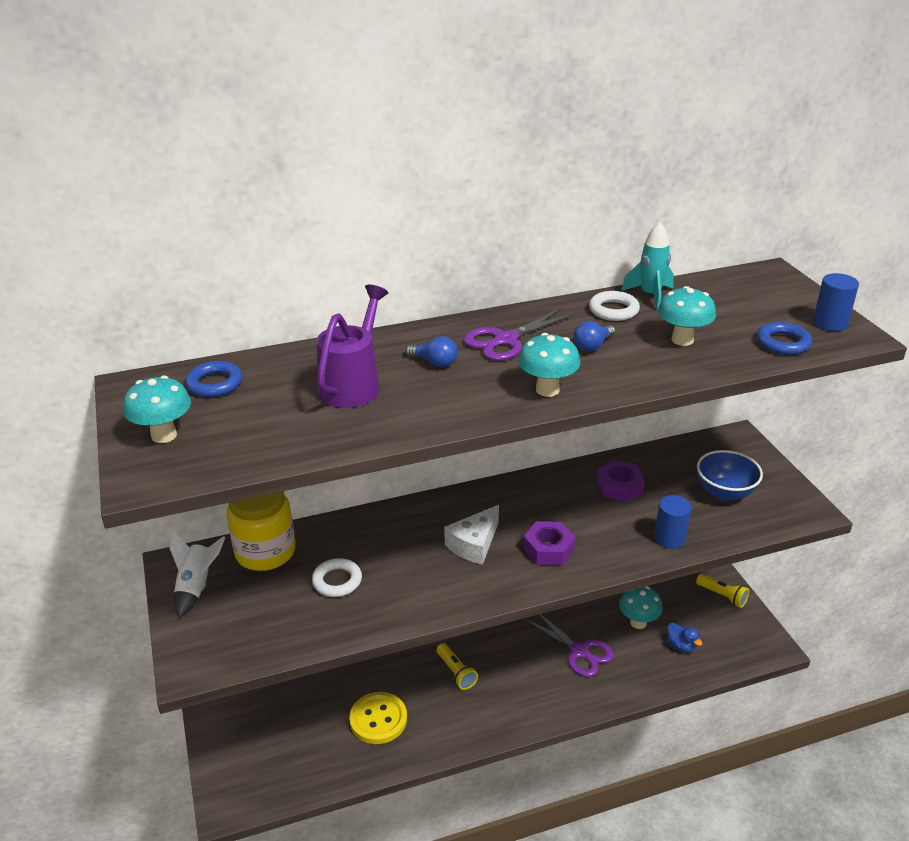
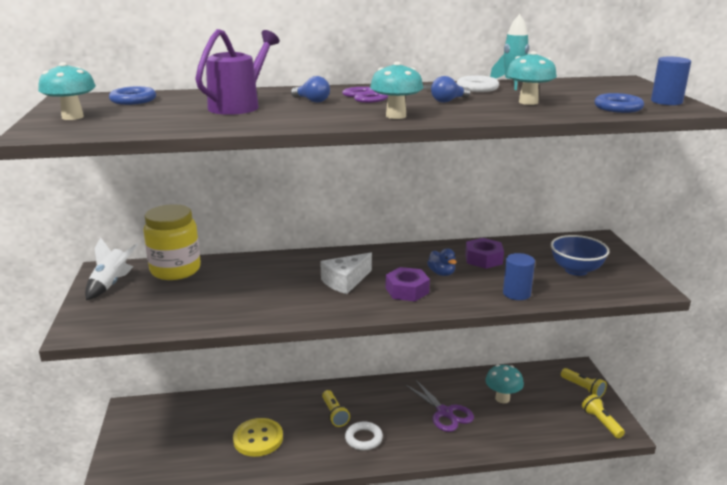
camera: 10 degrees right, 10 degrees down
(337, 581) = (222, 292): white ring -> white ring (363, 439)
(681, 646) = (537, 420): blue duck -> blue duck (441, 273)
(749, 639) = (601, 422): none -> yellow flashlight

